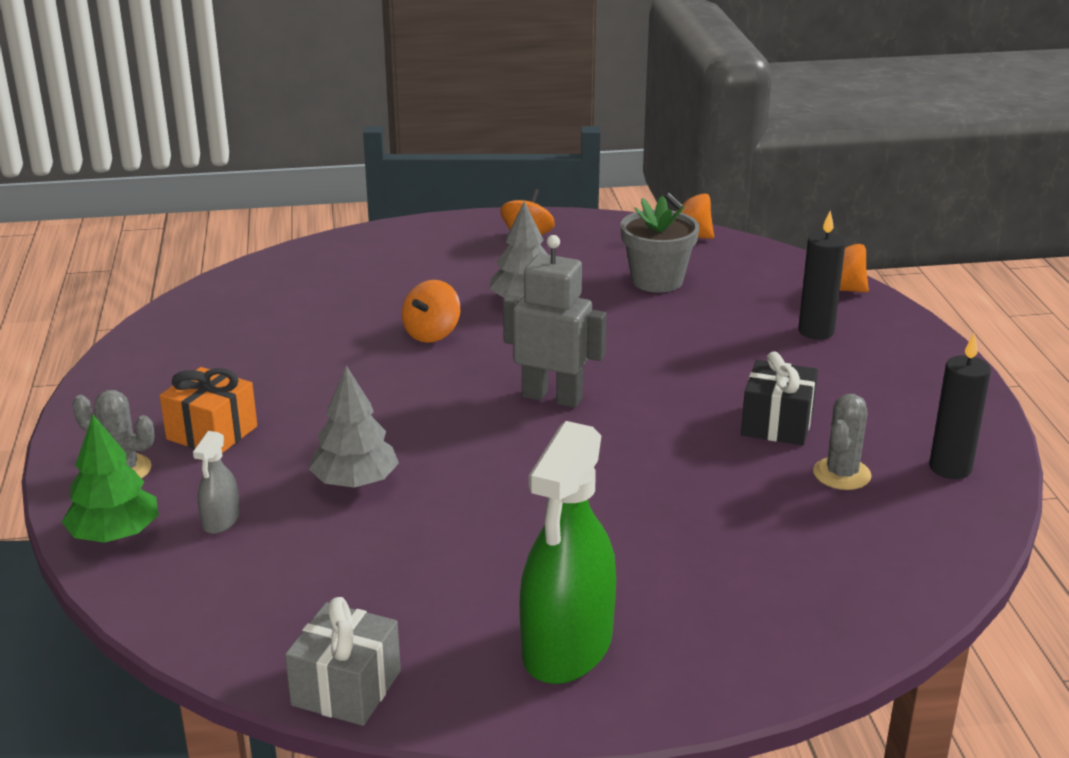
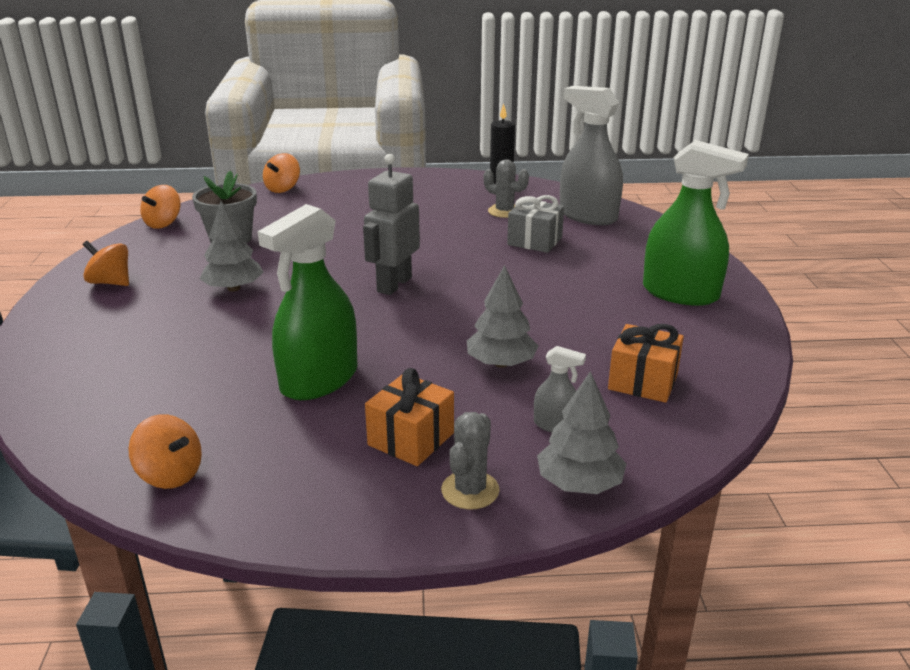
camera: 85 degrees left, 0 degrees up
(115, 534) = (579, 483): green tree -> grey tree
(305, 590) = (643, 382): none -> orange gift
(326, 373) = (319, 380): none -> green spray bottle
(346, 688) = (743, 364): grey gift -> grey gift (534, 241)
(432, 333) = (269, 329): orange spinning top -> orange spinning top (170, 474)
(777, 424) = (447, 221): black gift -> none
(816, 331) = (336, 200): black candle -> none
(862, 561) = (588, 216): none -> grey spray bottle

